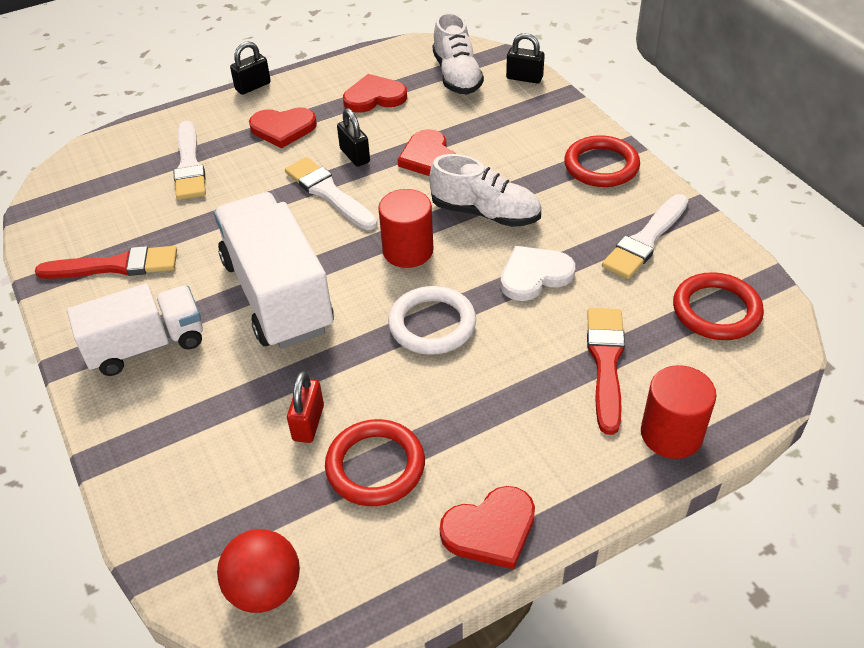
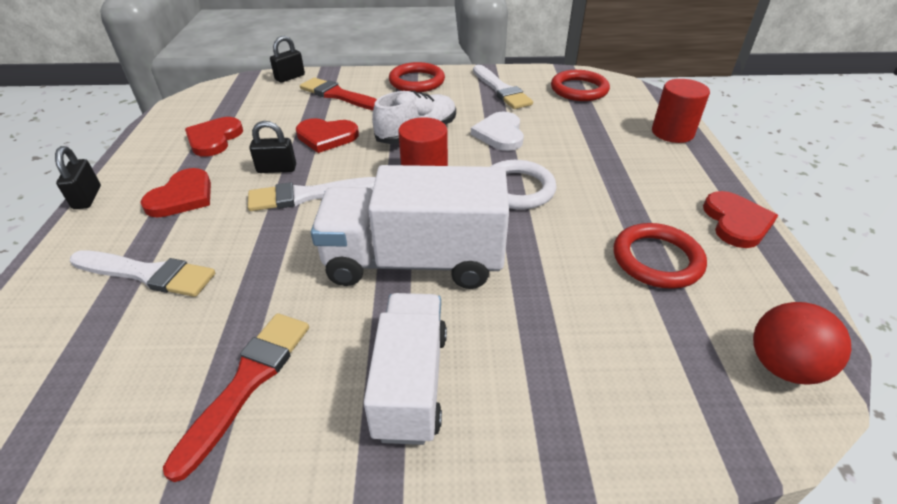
camera: 65 degrees left, 5 degrees down
(308, 423) = (591, 285): red padlock -> none
(457, 75) = (246, 99): white shoe -> none
(605, 363) = (601, 134): red brush -> red brush (339, 96)

